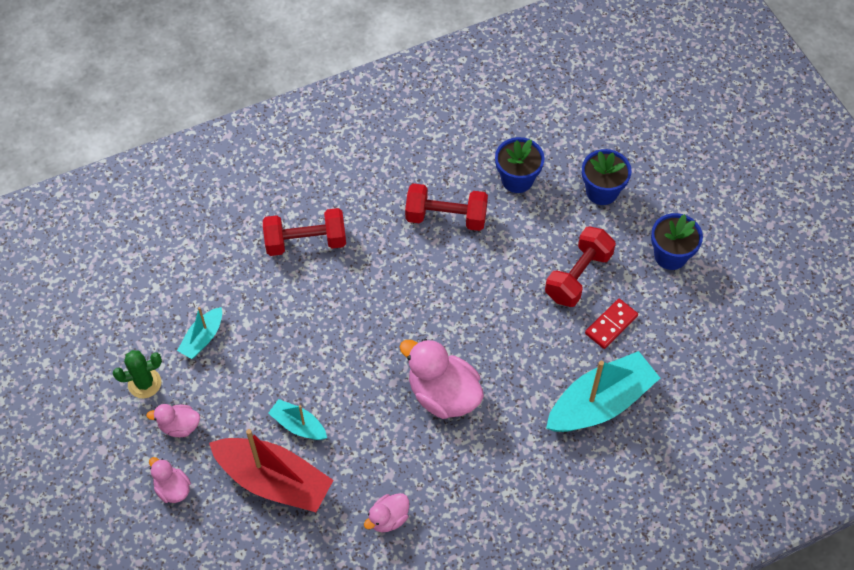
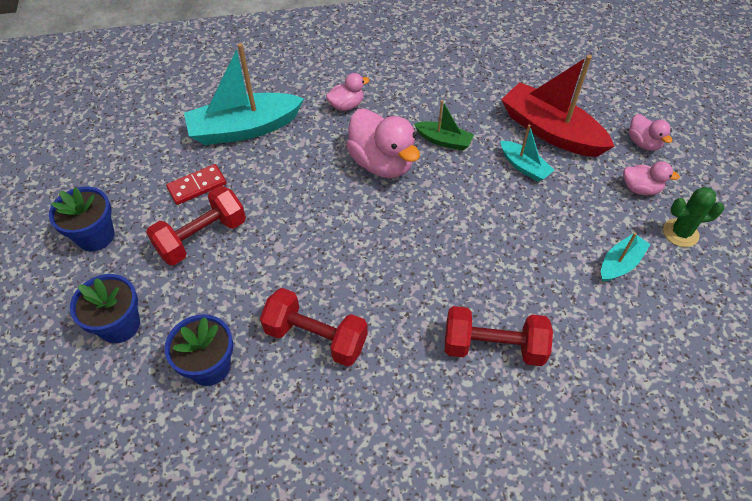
camera: 165 degrees left, 5 degrees down
(387, 439) = (444, 141): none -> green boat
(388, 518) = (456, 89): pink duck -> pink duck (346, 105)

